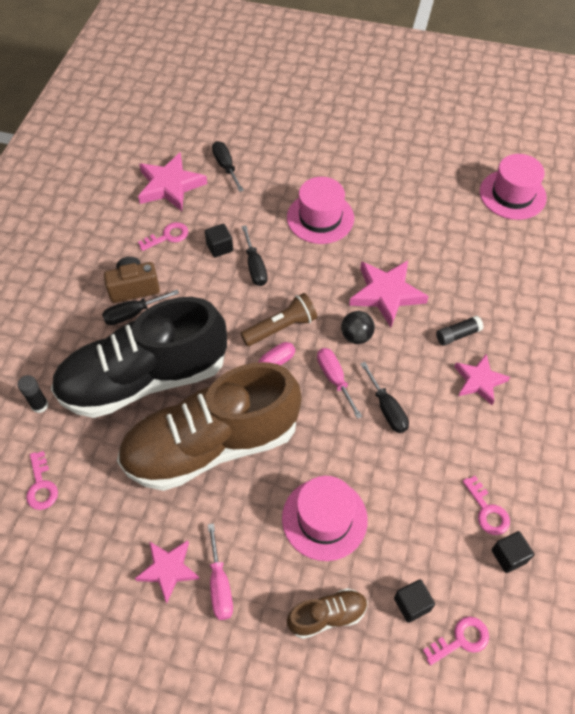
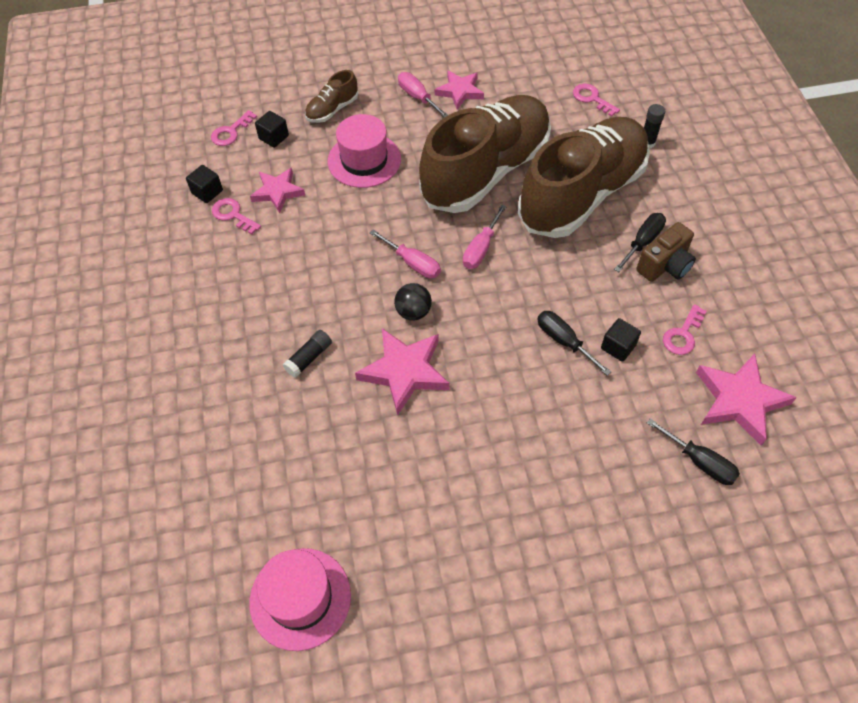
camera: 155 degrees right, 0 degrees up
(144, 379) = (581, 194): black shoe -> brown shoe
(281, 327) = (493, 289): brown flashlight -> none
(320, 218) = (533, 438): pink hat -> none
(387, 409) = (351, 258): black screwdriver -> none
(479, 381) = (271, 318): pink star -> pink star (277, 192)

